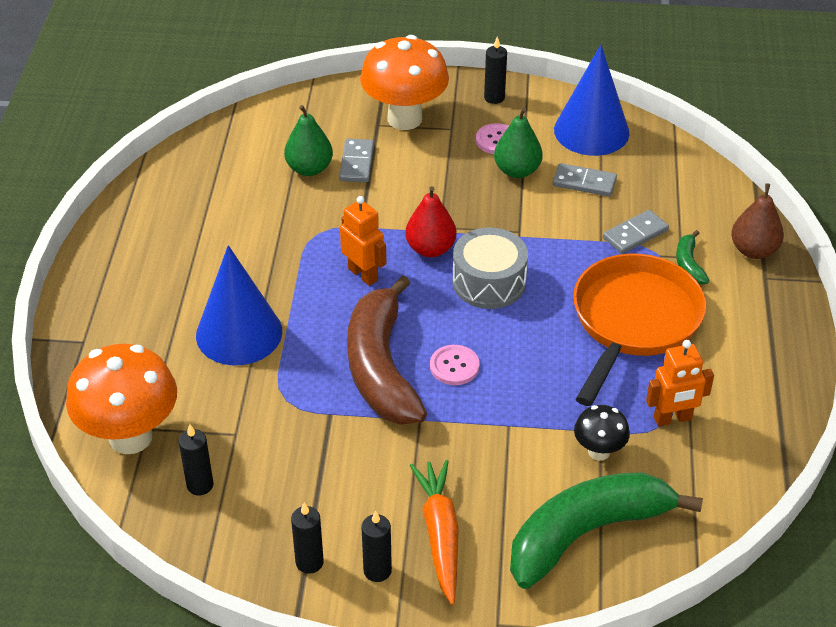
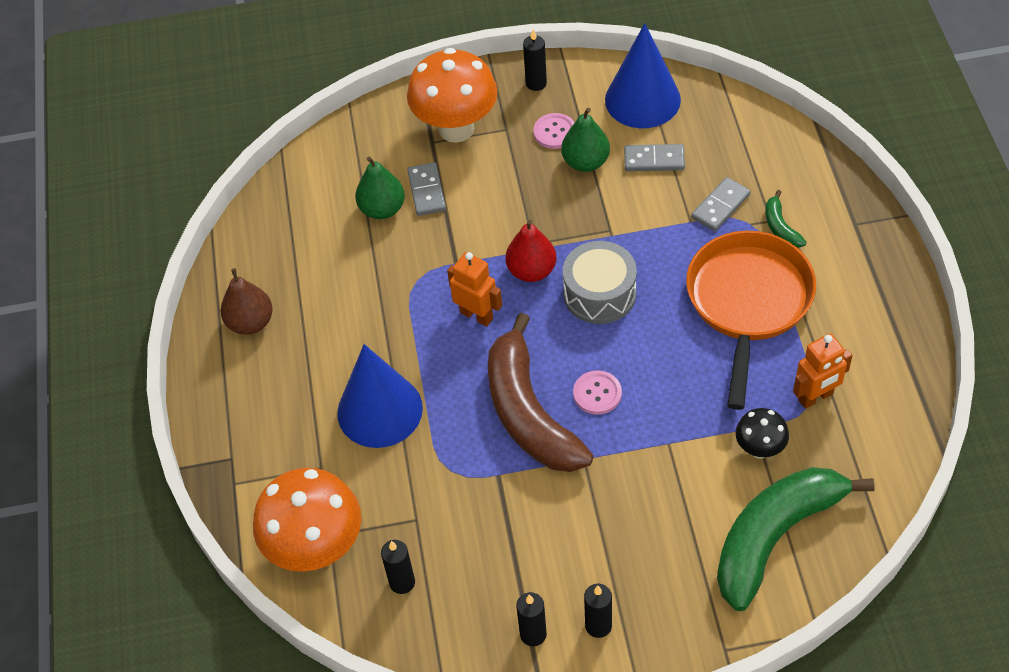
camera: 10 degrees left, 10 degrees up
(440, 535) = (643, 573): orange carrot -> none
(753, 250) = (836, 197): brown pear -> brown pear (251, 322)

